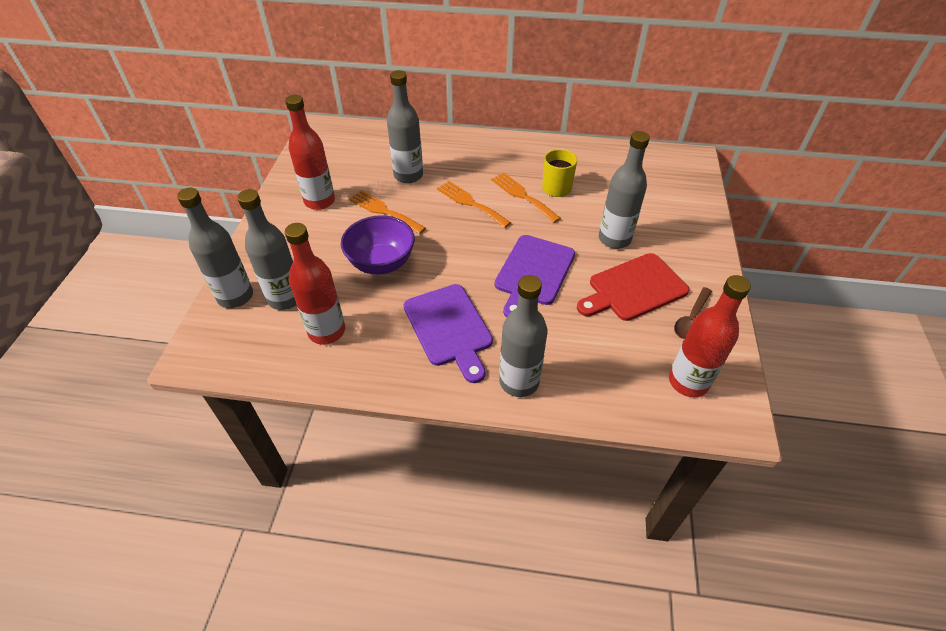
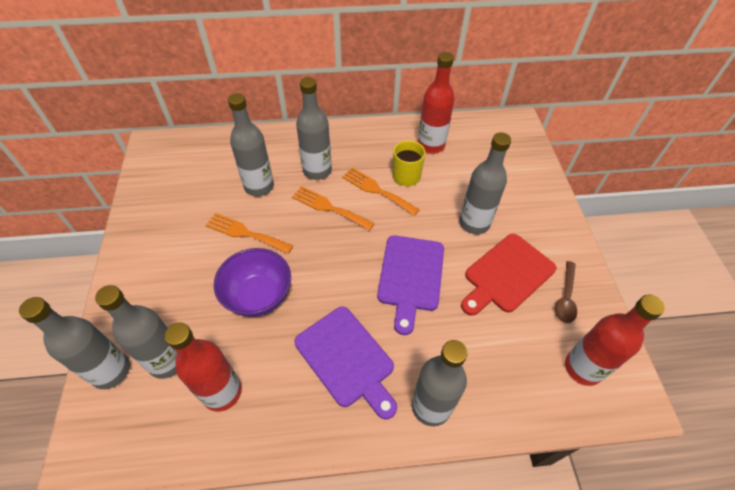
camera: 15 degrees left, 5 degrees up
(319, 201) = (174, 234): red bottle -> red bottle (431, 145)
(468, 170) = (317, 170): none -> grey bottle

